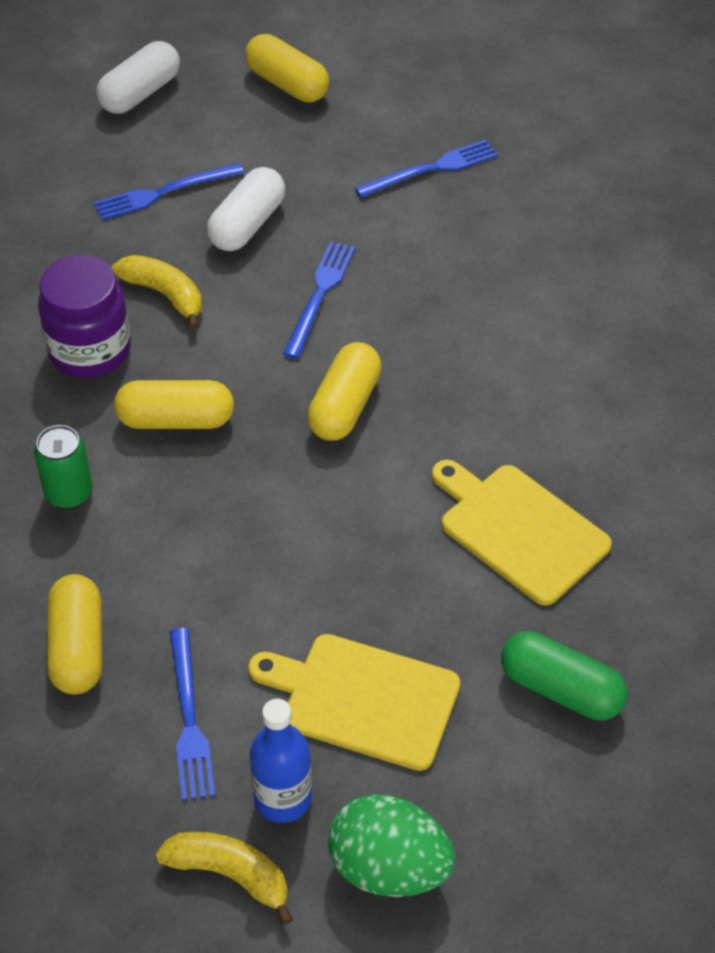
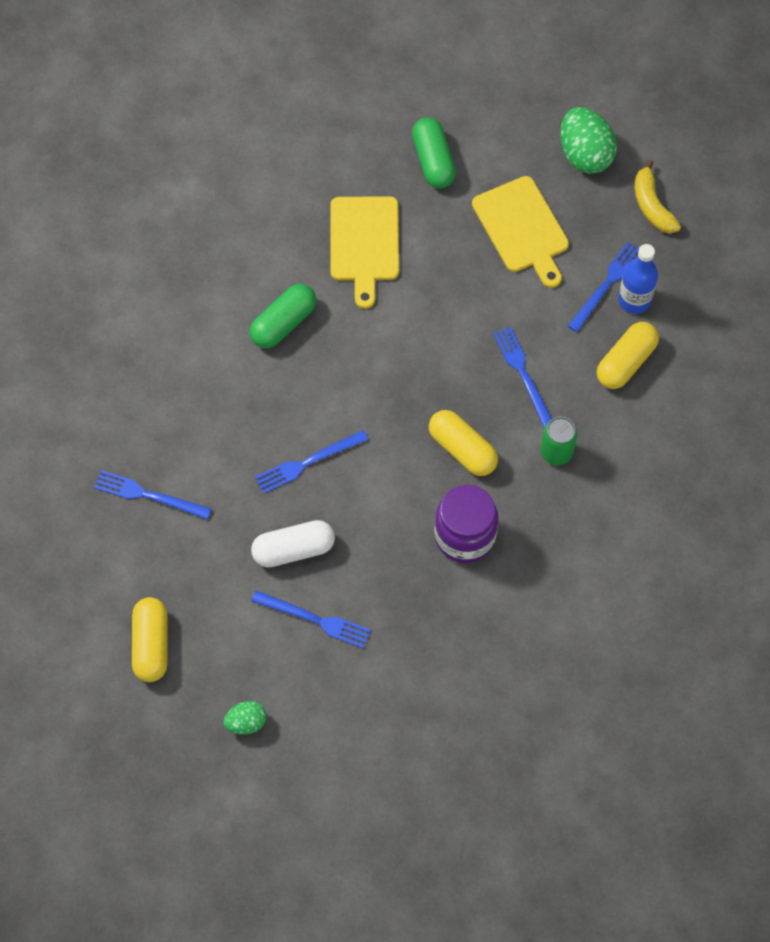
camera: 135 degrees left, 15 degrees up
(140, 93) = (246, 722): white capsule -> green egg
(164, 294) = (389, 539): yellow banana -> none
(187, 540) = (523, 374): none -> blue fork
(283, 798) = (600, 217): blue bottle -> blue bottle (634, 300)
(345, 406) = (370, 381): yellow capsule -> none
(499, 388) = (283, 323): none -> green capsule

